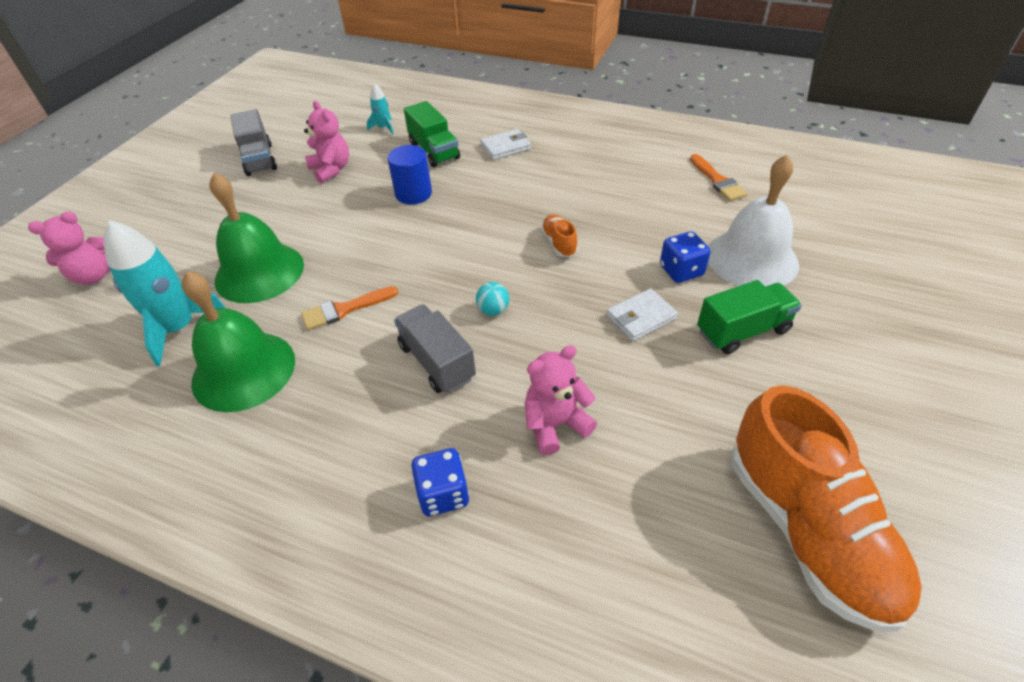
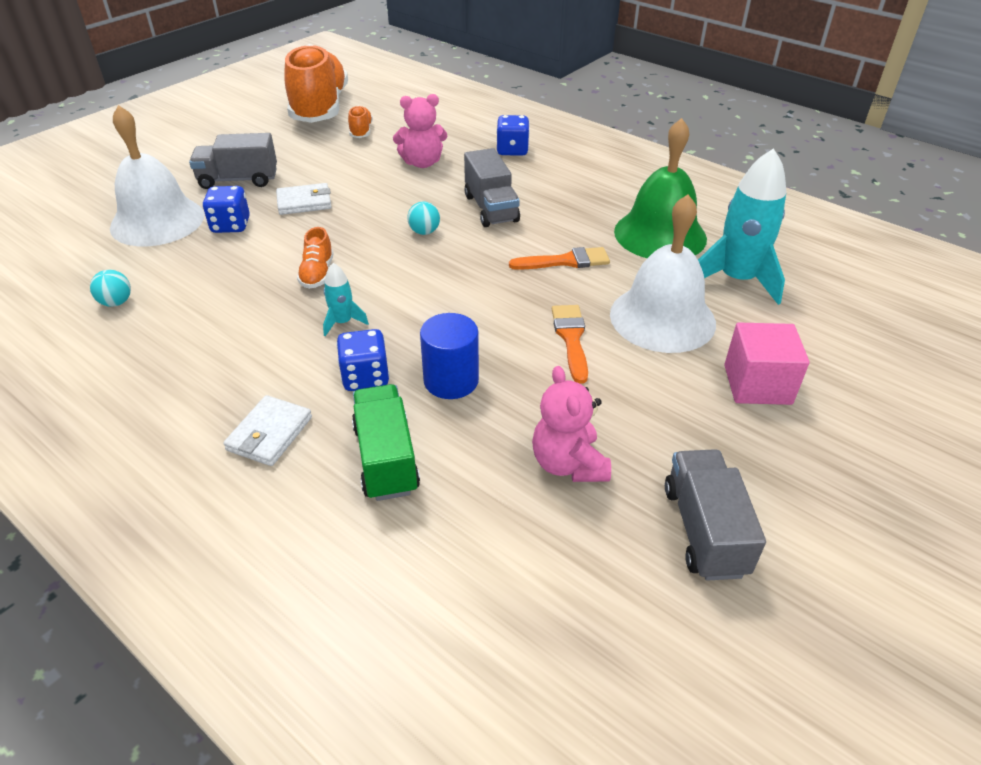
camera: 165 degrees left, 5 degrees down
(94, 276) = (878, 360): pink teddy bear -> none
(200, 237) = (757, 384): none -> pink cube
(259, 272) = (662, 318): green bell -> white bell
(383, 128) = (454, 555): turquoise rocket -> turquoise rocket (343, 322)
(470, 183) = (365, 377): none -> blue dice
(505, 147) = (269, 434): white wallet -> white wallet turned 60 degrees counterclockwise
(683, 187) = (116, 302): none -> turquoise ball
(688, 478) = (361, 131): none -> orange shoe
(718, 181) = (68, 301): orange brush -> orange brush (571, 338)
(742, 331) = (238, 180): green truck -> grey truck

